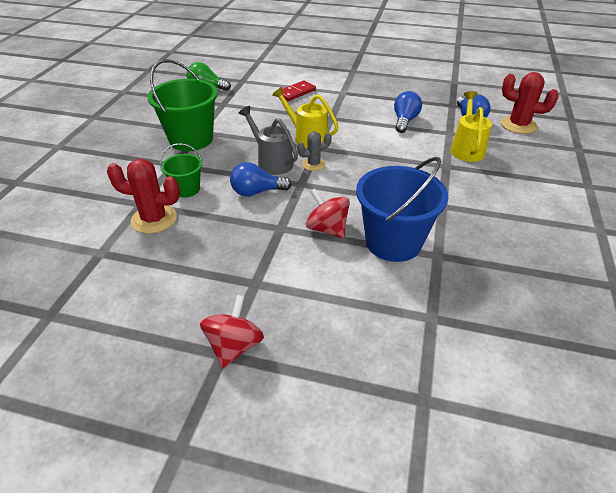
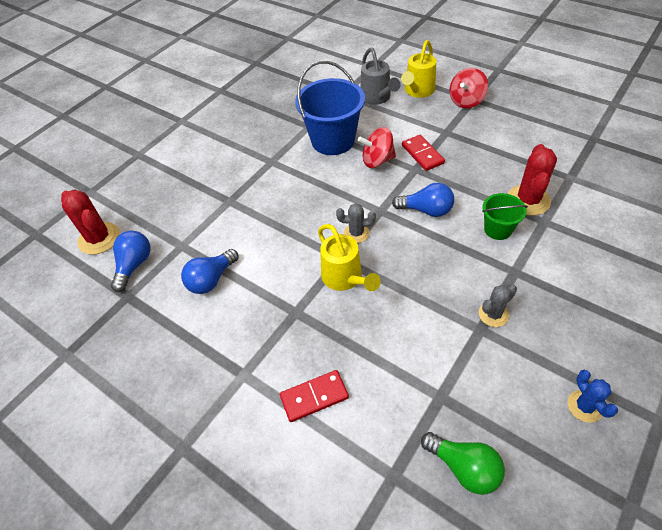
camera: 155 degrees left, 10 degrees up
(136, 114) = (584, 406): none -> blue cactus
(154, 219) = (528, 200): red cactus -> red cactus turned 75 degrees clockwise
(191, 139) = (493, 314): green bucket -> grey cactus
(271, 162) = (400, 248): grey watering can -> grey watering can (377, 98)
(277, 246) = (422, 154): none -> red domino
(327, 229) = (377, 160): red spinning top -> red spinning top turned 105 degrees clockwise
(466, 148) = (188, 218): yellow watering can -> yellow watering can (417, 91)

